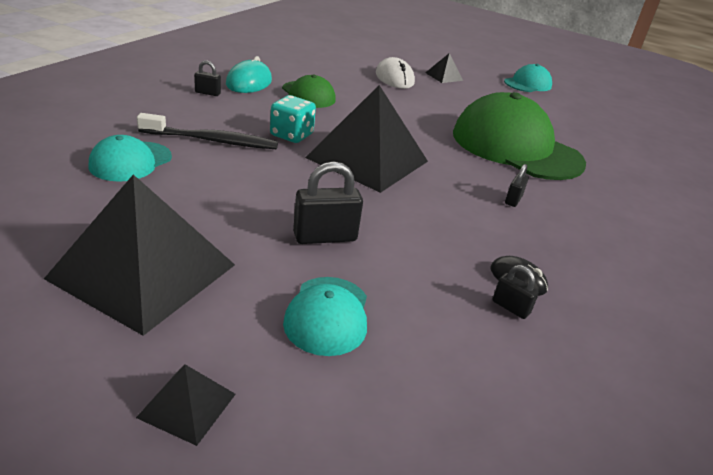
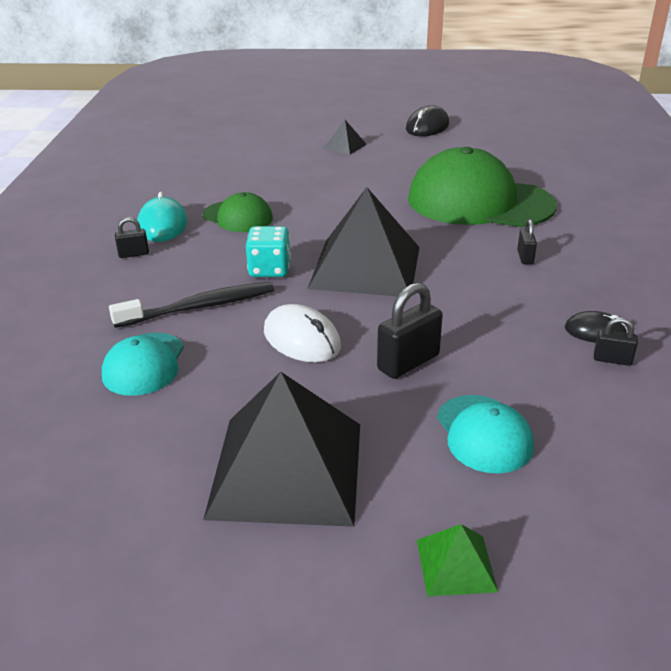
camera: 20 degrees left, 0 degrees up
(187, 405) = (456, 565): black pyramid -> green pyramid
(394, 78) = (301, 165): white mouse -> white mouse (301, 339)
(527, 84) = (427, 127): turquoise cap -> black mouse

